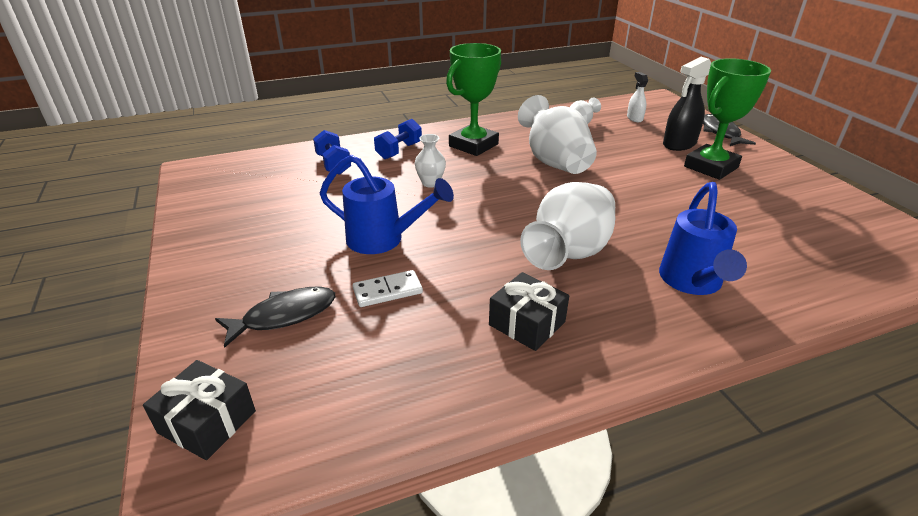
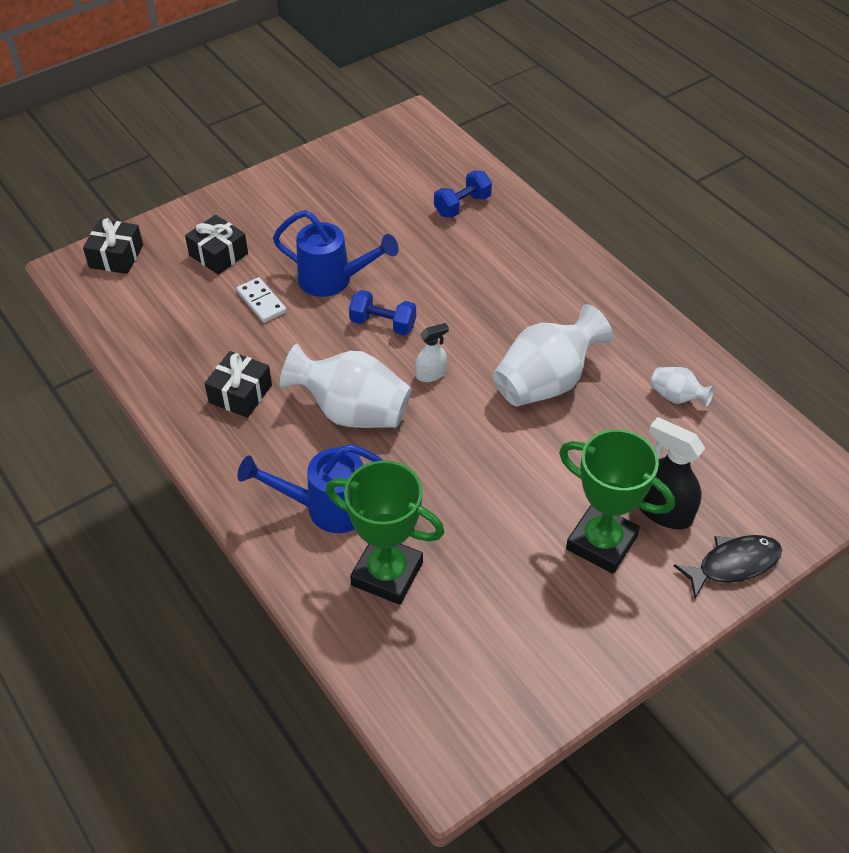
camera: 75 degrees right, 15 degrees up
(284, 316) = (218, 254): black fish -> black gift
(384, 240) = (334, 280): blue watering can -> blue watering can turned 75 degrees counterclockwise
(399, 151) = (516, 245): blue dumbbell -> blue dumbbell (383, 324)
(430, 183) = (451, 287): white vase -> none
(473, 145) = (560, 303): green trophy -> green trophy (387, 574)
(634, 118) = (735, 459): white spray bottle -> white spray bottle (431, 374)

